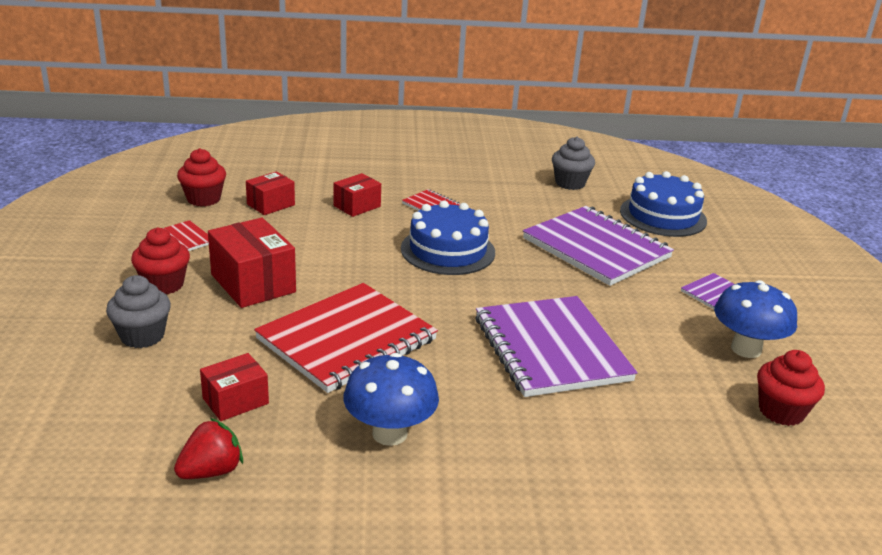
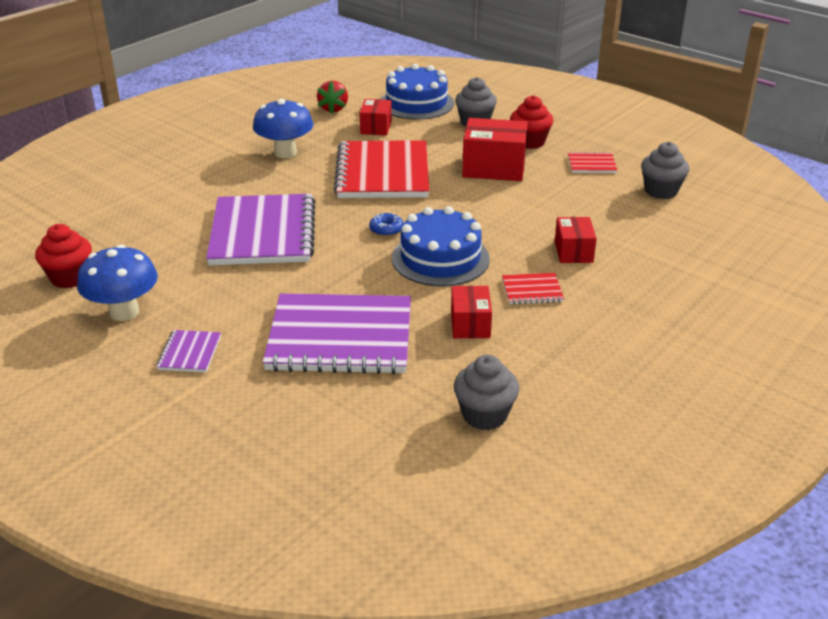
camera: 135 degrees right, 5 degrees up
(203, 199) = (661, 191): red cupcake -> grey cupcake
(271, 204) = (619, 214): red box -> red box (470, 324)
(445, 290) = (386, 229): none -> blue donut
(551, 349) = (263, 233): purple notebook -> purple notebook turned 60 degrees clockwise
(663, 216) = (333, 432): blue cake -> blue cake (416, 103)

